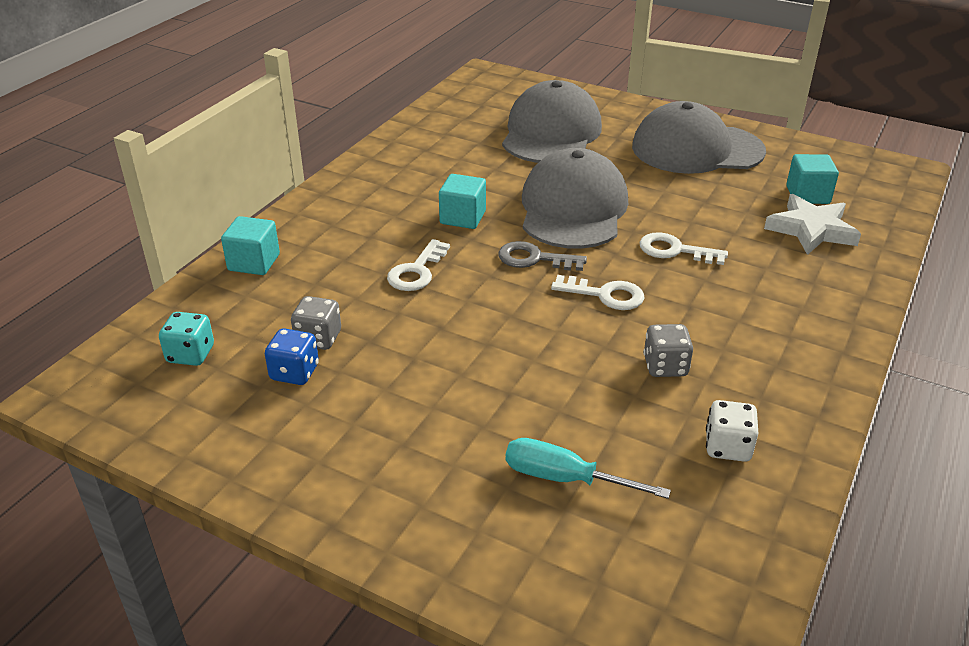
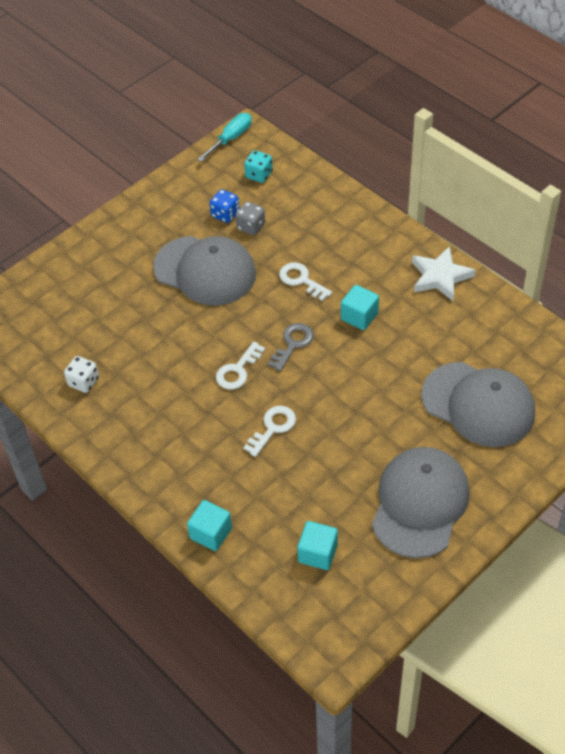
camera: 110 degrees right, 15 degrees up
(254, 262) = (340, 204): turquoise cube -> turquoise cube (211, 533)
(565, 478) = (97, 307): turquoise screwdriver -> turquoise screwdriver (231, 139)
(573, 208) = (350, 384): grey cap -> grey cap (205, 271)
(665, 366) = (157, 377): grey dice -> none
(811, 229) = (267, 529): white star -> white star (440, 277)

